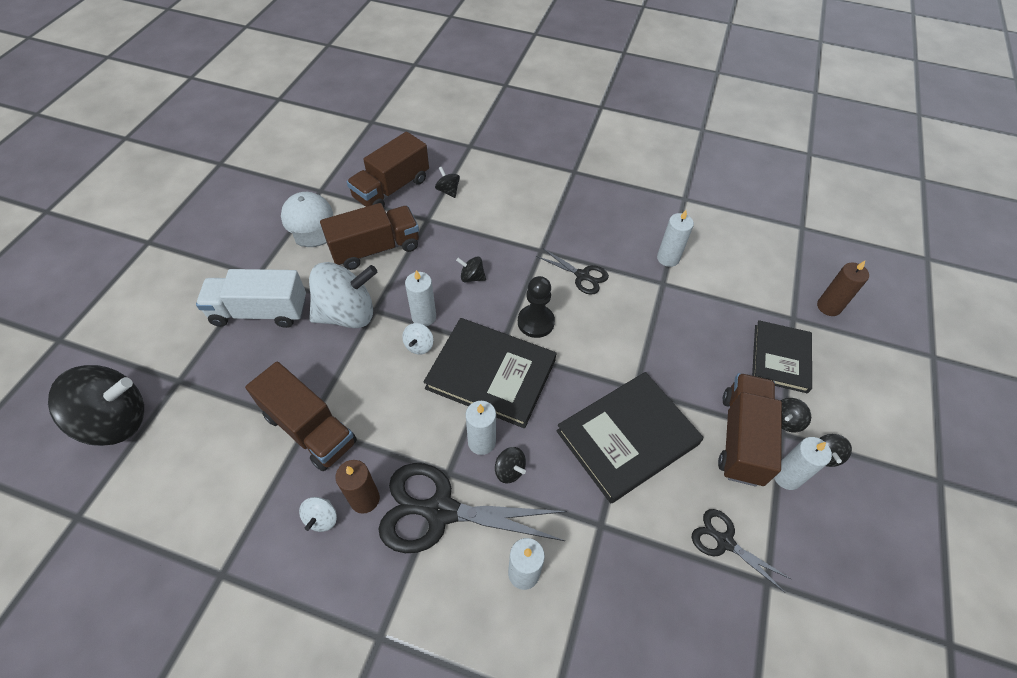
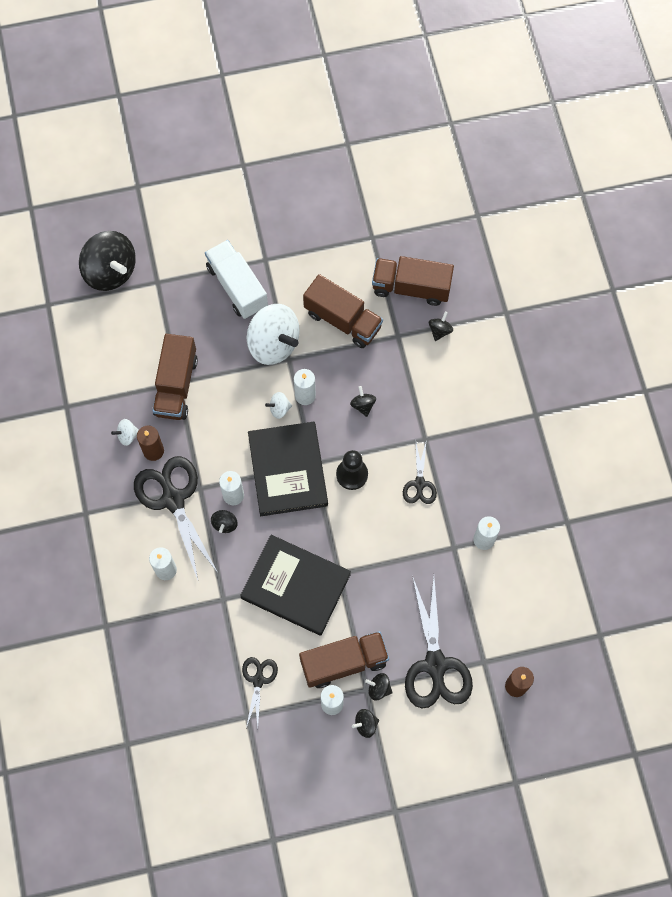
camera: 60 degrees right, 15 degrees up
(310, 222) = (336, 255): white cap -> none
(780, 358) = (435, 665): black book -> black scissors

